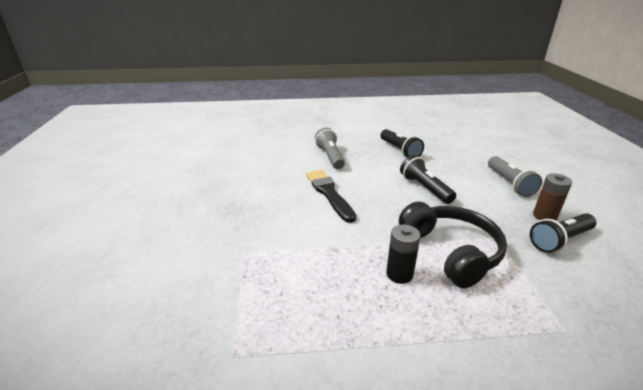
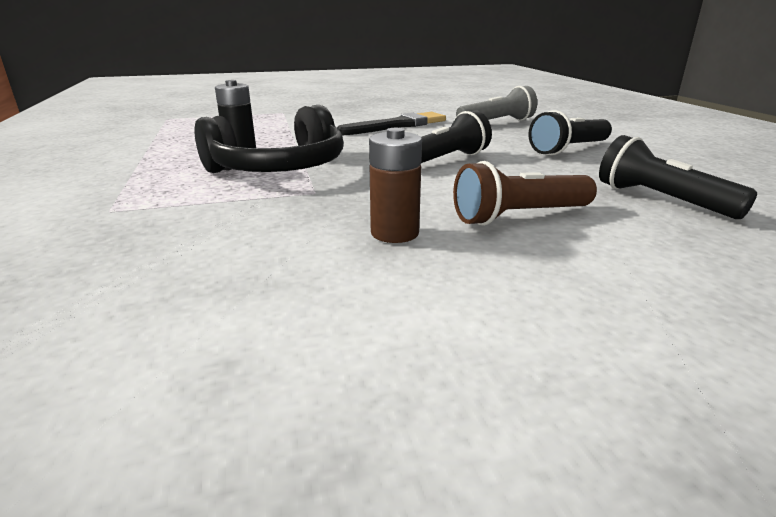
camera: 80 degrees right, 5 degrees down
(509, 183) = (519, 216): grey flashlight -> brown flashlight
(560, 240) = (309, 235): black flashlight -> black flashlight (660, 200)

